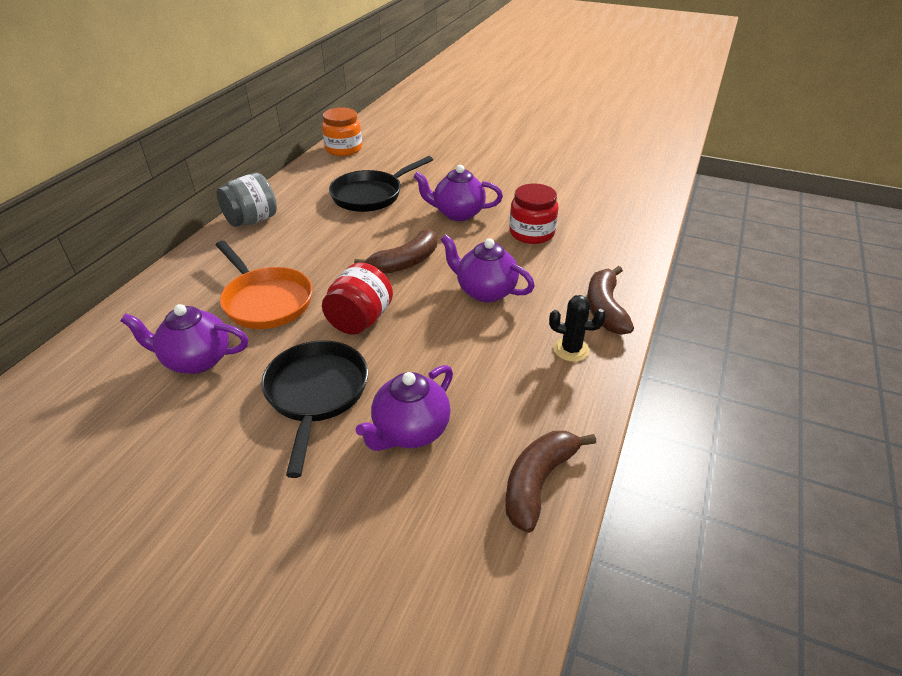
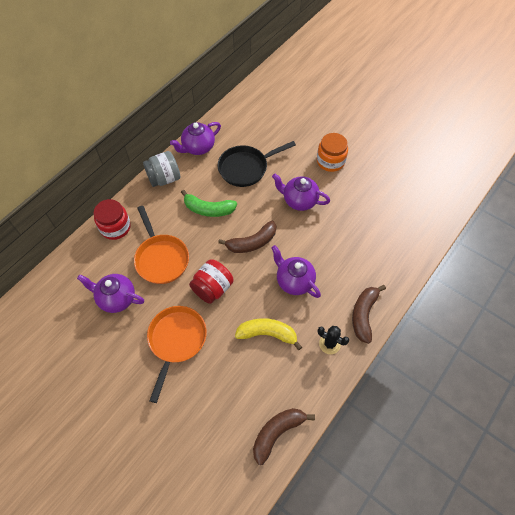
camera: 15 degrees right, 20 degrees up
(316, 394) = (176, 341): black pan -> orange pan
(328, 240) = (208, 209): none -> green banana
(344, 149) = (239, 110): orange jar -> orange jar (330, 161)
(410, 431) = (220, 381): purple teapot -> purple teapot (198, 148)
(468, 356) = (267, 334): none -> yellow banana
(531, 233) = (342, 232): red jar -> red jar (115, 227)

